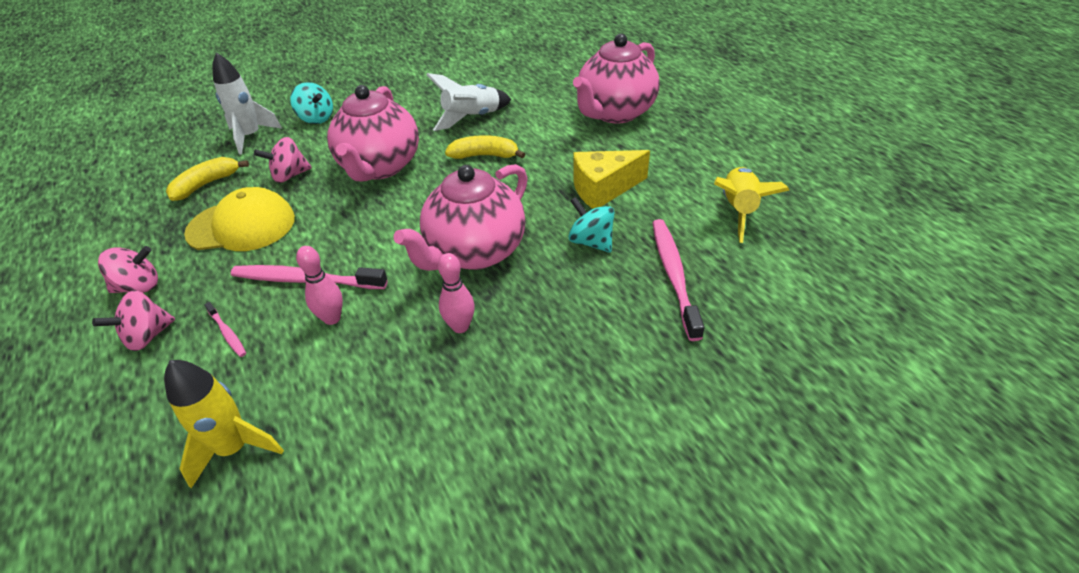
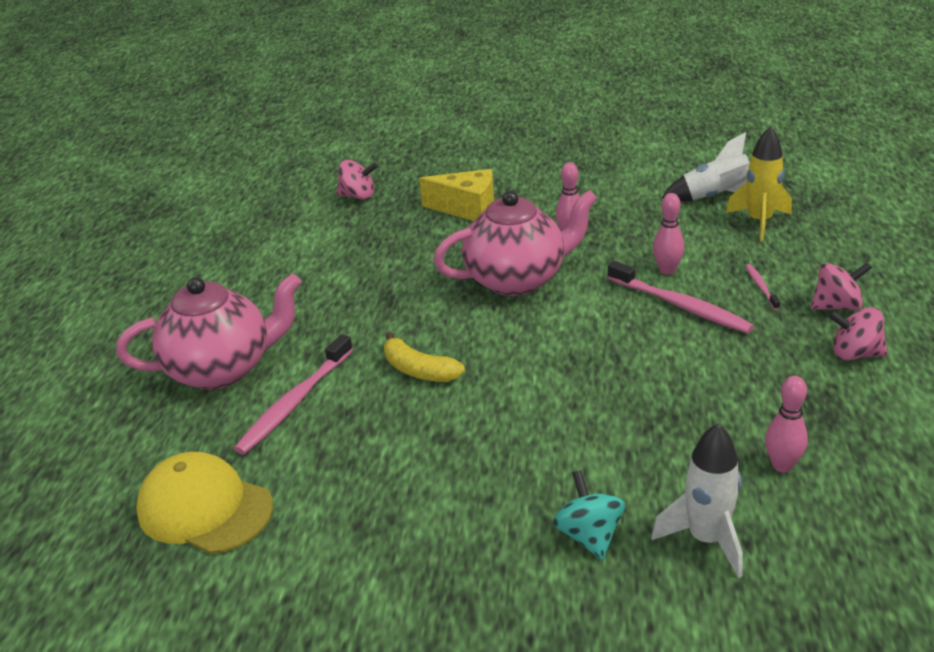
camera: 145 degrees left, 10 degrees down
(206, 184) = (782, 465): yellow banana -> pink bowling pin
(241, 226) = (738, 384): yellow cap -> yellow cap (205, 508)
(289, 175) = (664, 435): pink spinning top -> pink spinning top (358, 196)
(380, 167) = (545, 403): pink teapot -> none
(471, 118) = (379, 434): white rocket -> white rocket (716, 197)
(591, 241) = (418, 256): turquoise spinning top -> none
(603, 189) = (353, 291): yellow cheese -> yellow cheese (467, 209)
(674, 276) = (391, 218): pink toothbrush -> pink toothbrush (295, 402)
(738, 210) = (282, 239): yellow rocket -> none

